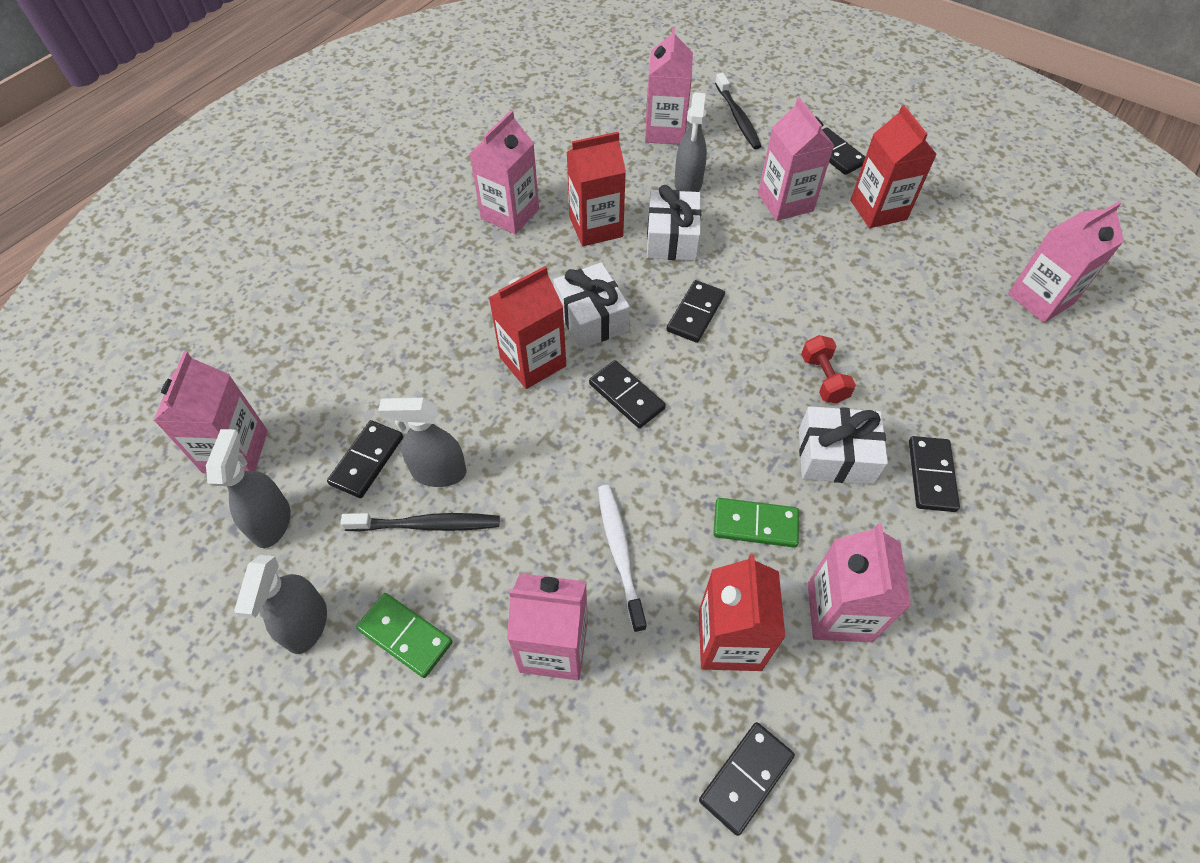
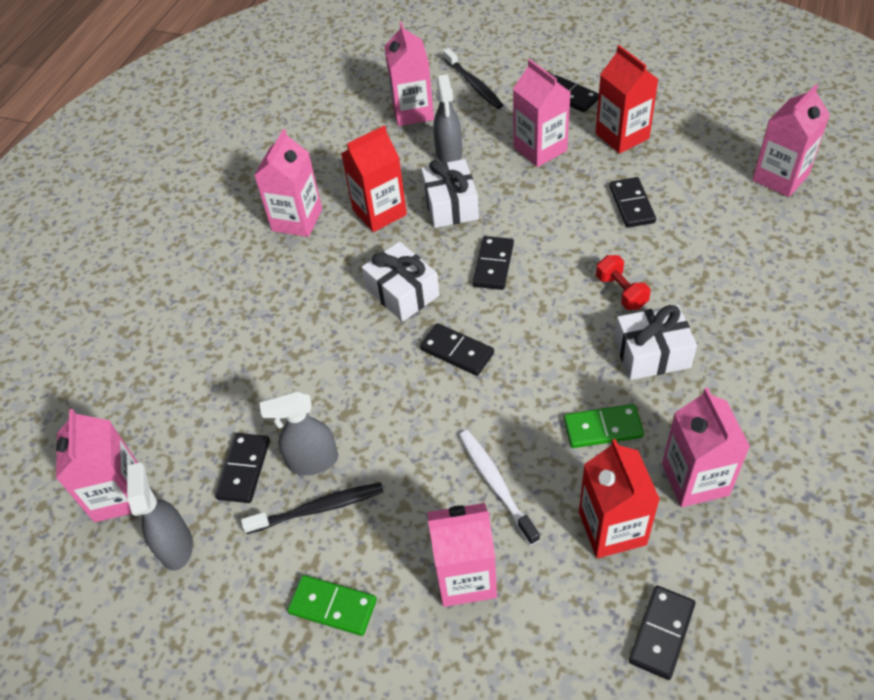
camera: 10 degrees left, 5 degrees down
(306, 625) = (240, 623): grey spray bottle -> none
(533, 362) = (363, 344): red carton -> none
(931, 475) = (736, 347): black domino -> black domino (632, 204)

